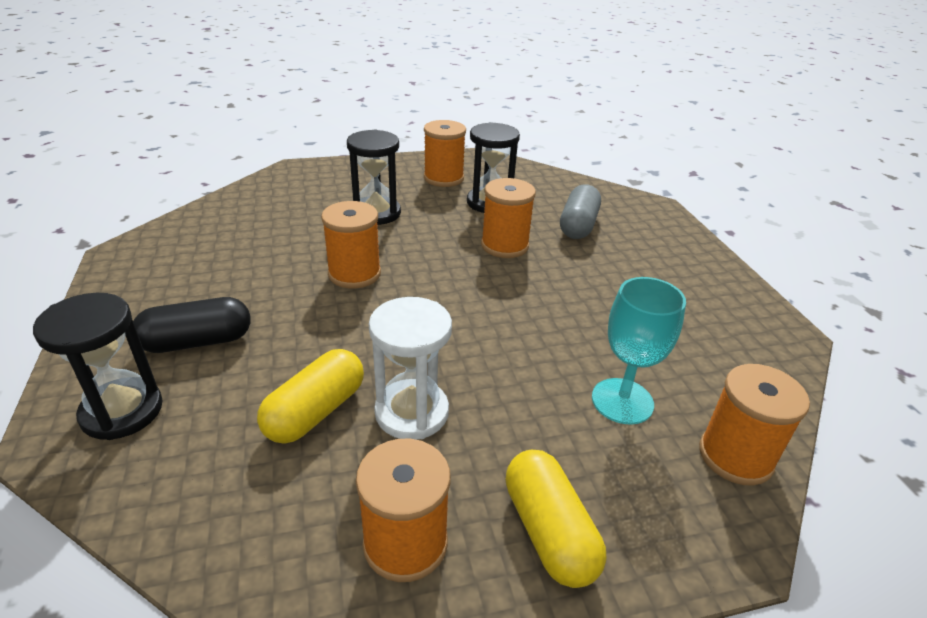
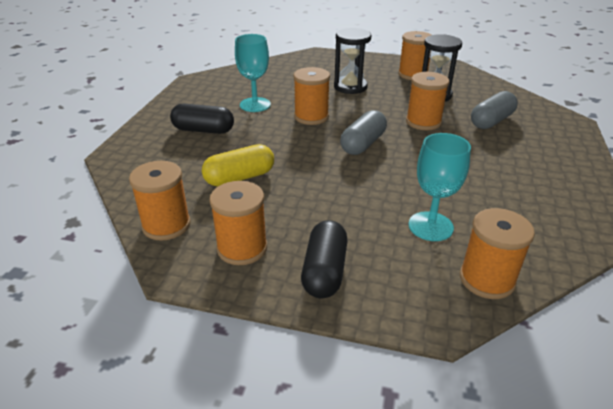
camera: 30 degrees right, 0 degrees up
(122, 411) = (150, 151): black hourglass -> none
(248, 552) = (166, 225): none -> orange spool
(255, 274) = (255, 105): none -> turquoise goblet
(412, 412) = (291, 193): white hourglass -> none
(454, 299) = (363, 144): none -> grey capsule
(549, 531) = (324, 271): yellow capsule -> black capsule

